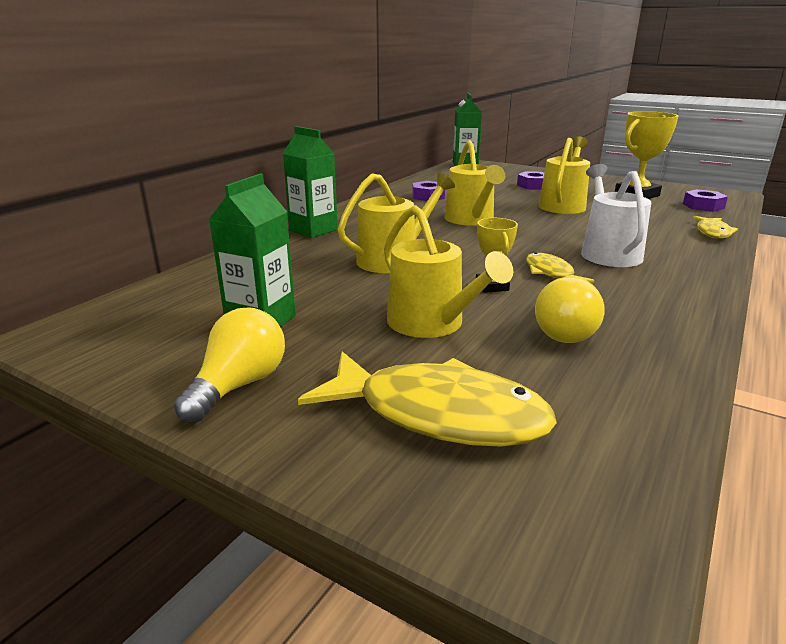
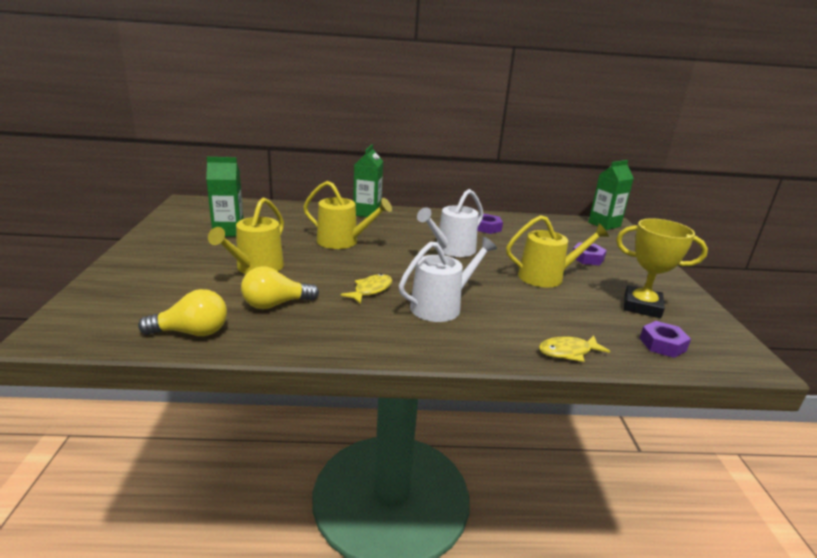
camera: 55 degrees right, 0 degrees up
(239, 385) = (164, 242): yellow light bulb -> yellow light bulb (192, 332)
(439, 414) = (158, 286): yellow fish -> none
(471, 220) = (451, 250): yellow watering can -> white watering can
(492, 286) = (326, 275): yellow trophy -> none

